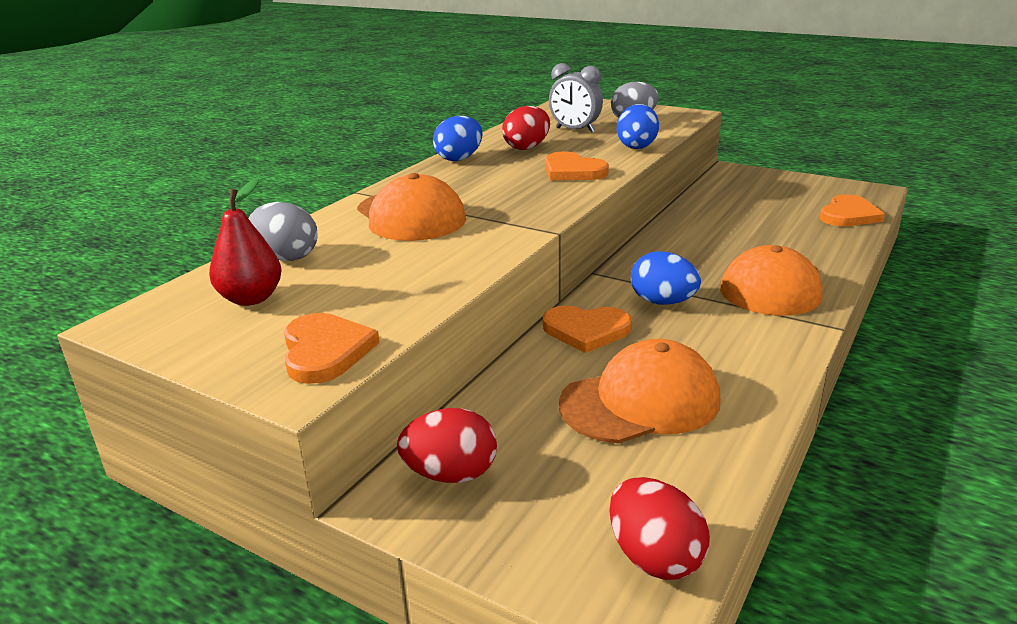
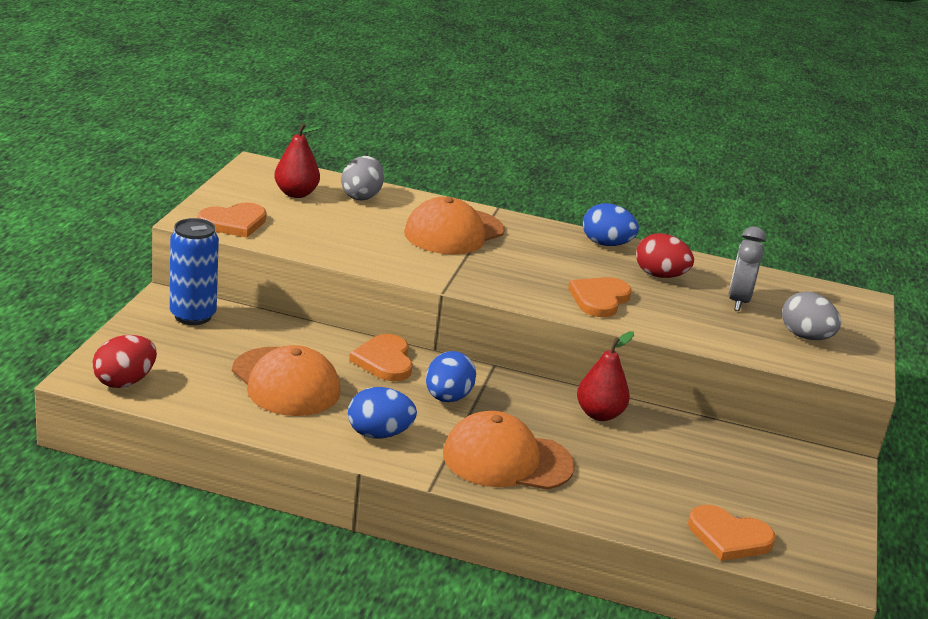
camera: 70 degrees right, 0 degrees up
(451, 474) = (193, 316): red egg -> blue can
(637, 146) = (701, 335): blue egg -> blue egg (379, 434)
(680, 237) = (599, 414): none -> red pear

